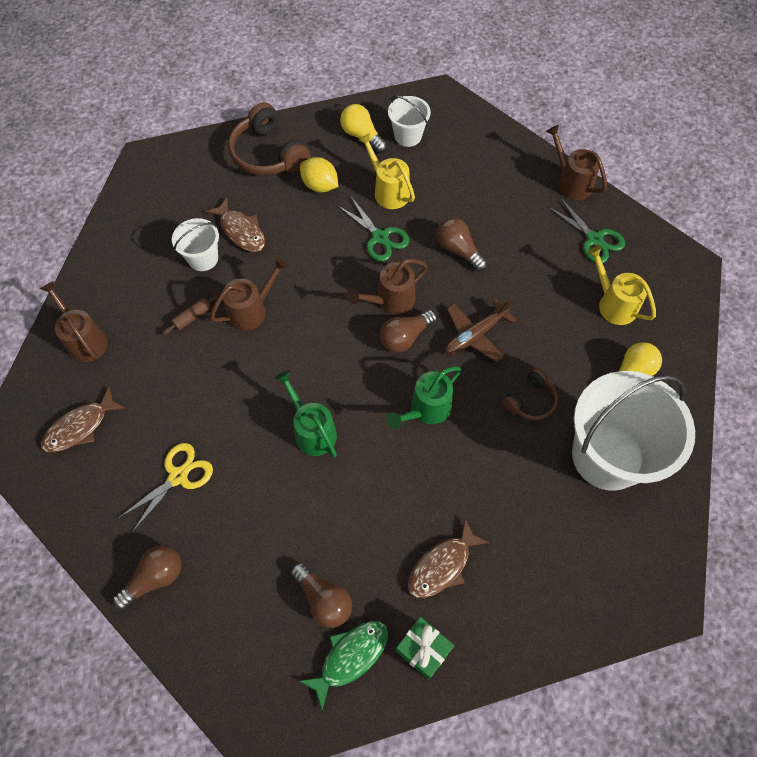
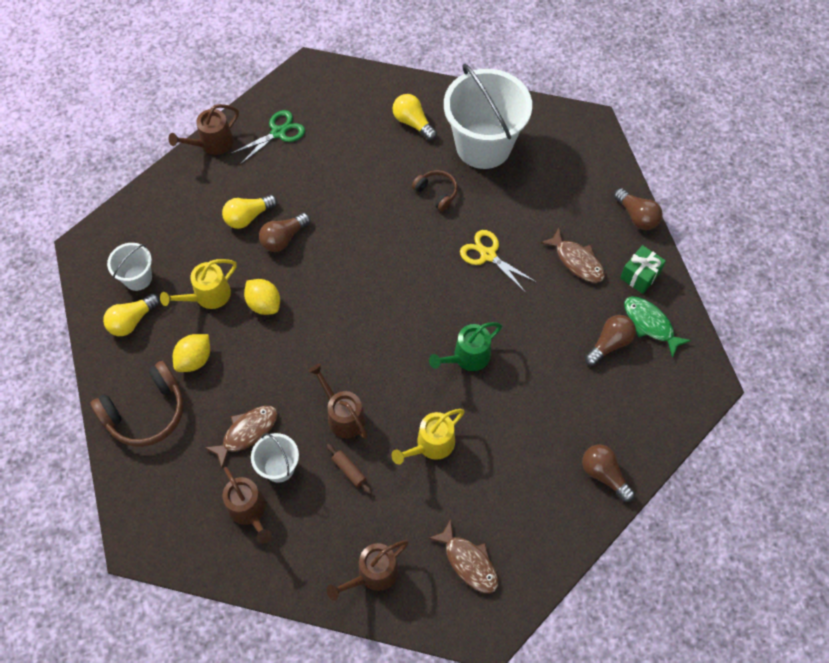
camera: 90 degrees left, 0 degrees up
(178, 476) = (514, 465): yellow scissors -> yellow scissors (488, 255)
(380, 237) = (264, 304): green scissors -> yellow lemon
(390, 300) = (336, 295): brown watering can -> brown watering can (249, 511)
(405, 337) = (375, 283): brown light bulb -> brown light bulb (637, 216)
(426, 409) = (446, 269): green watering can -> none
(475, 335) = (374, 229): brown plane -> none
(483, 218) = (248, 217): none -> yellow light bulb
(613, 304) = (346, 126): yellow watering can -> yellow watering can (431, 445)

